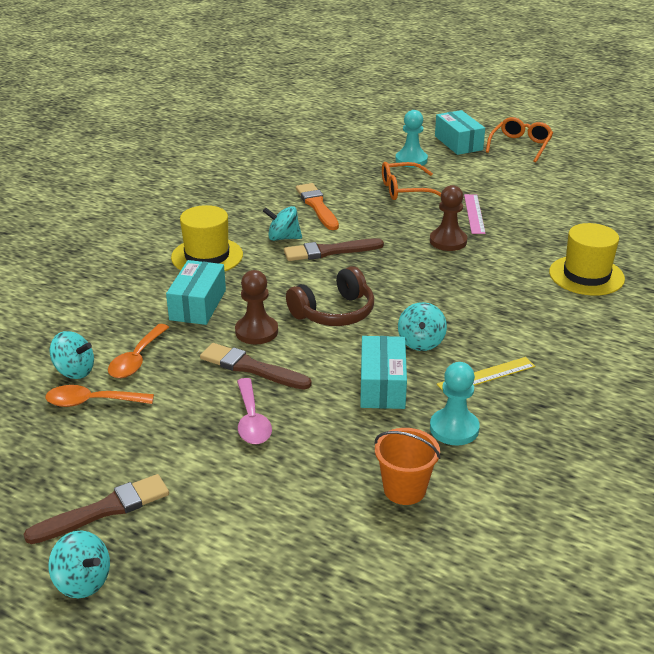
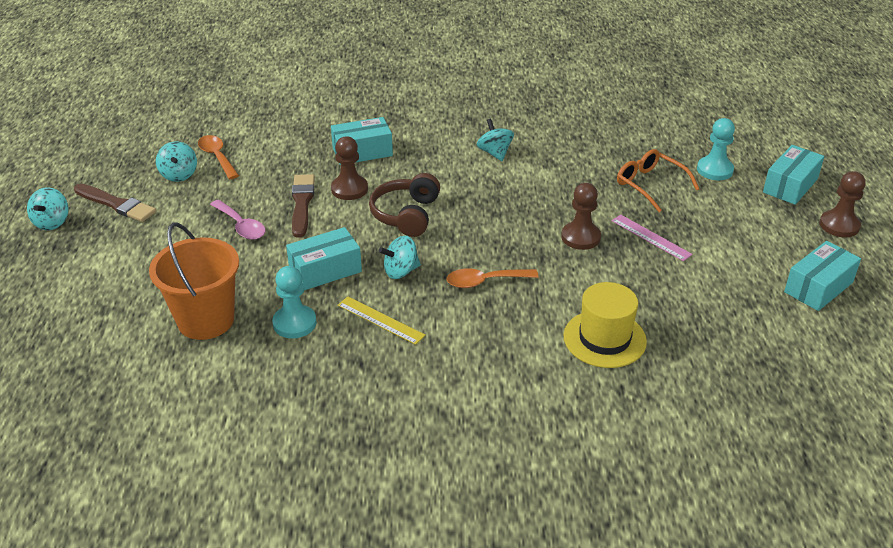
camera: 60 degrees right, 5 degrees up
(74, 371) = (245, 137): turquoise spinning top -> turquoise spinning top (179, 175)
(137, 359) = (276, 154): orange spoon -> orange spoon (485, 281)
(207, 256) = (432, 130): yellow hat -> none
(252, 420) = (241, 226): pink spoon -> pink spoon turned 90 degrees counterclockwise
(317, 206) = (565, 150): orange brush -> none
(330, 251) = (497, 182): brown brush -> none
(334, 312) = (406, 215): brown headphones -> brown headphones turned 75 degrees clockwise
(404, 489) = (206, 320): orange bucket -> orange bucket, size x1.63
(474, 214) = (651, 237): pink ruler -> pink ruler turned 75 degrees clockwise
(520, 146) = (839, 225): orange glasses -> brown pawn
(583, 178) = (818, 287): none -> turquoise box

